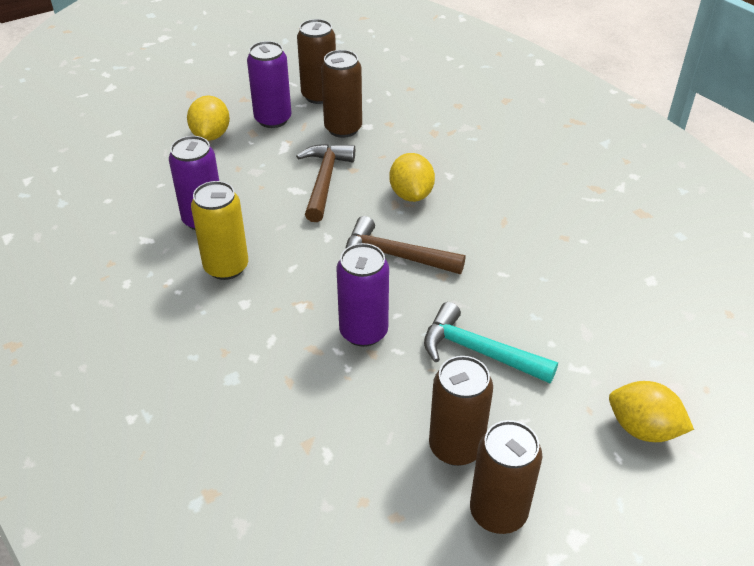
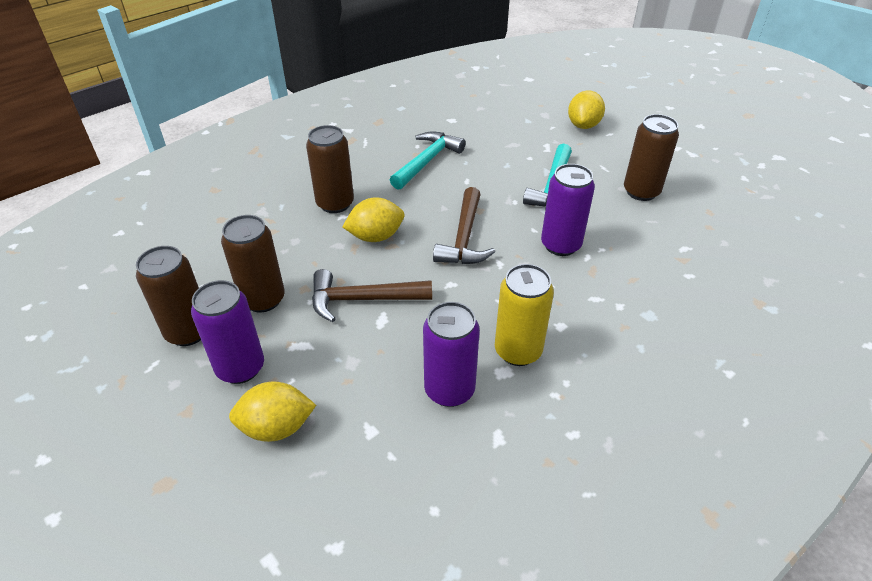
camera: 100 degrees left, 0 degrees up
(498, 512) = (677, 173): brown can -> brown can (335, 204)
(547, 245) = (427, 161): none -> turquoise hammer

